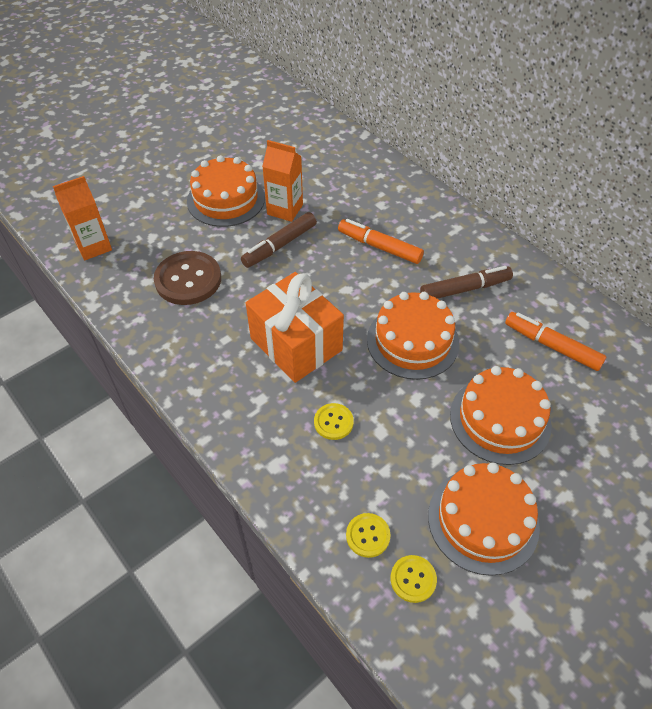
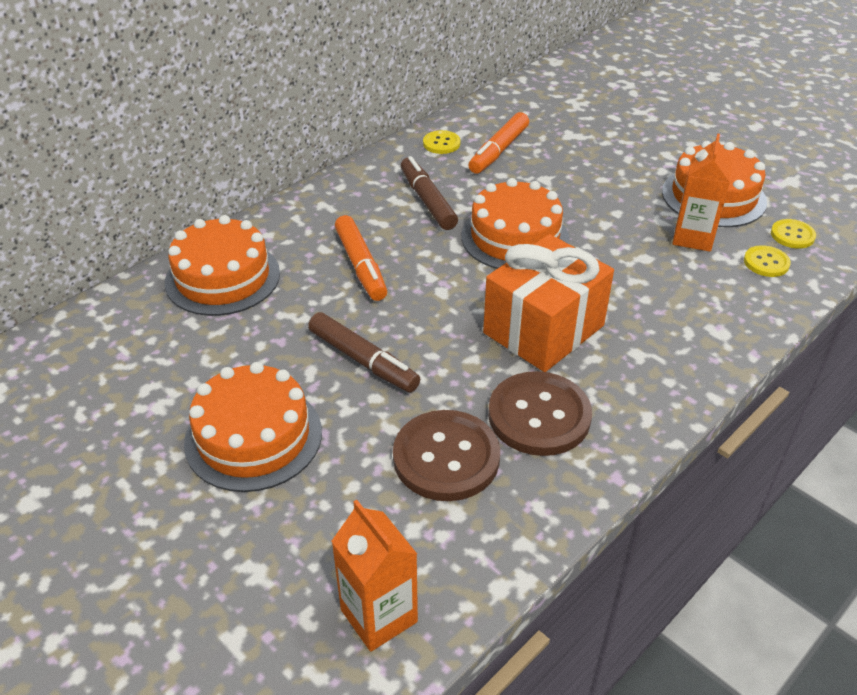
camera: 95 degrees left, 10 degrees down
(211, 329) = (539, 416): none -> brown button
(285, 209) = (282, 362): orange carton -> orange carton (693, 237)
(333, 422) = (646, 291): yellow button -> yellow button (441, 143)
(379, 247) = (361, 265): orange marker -> orange marker turned 45 degrees counterclockwise
(500, 419) = (600, 184): orange cake -> orange cake (222, 277)

